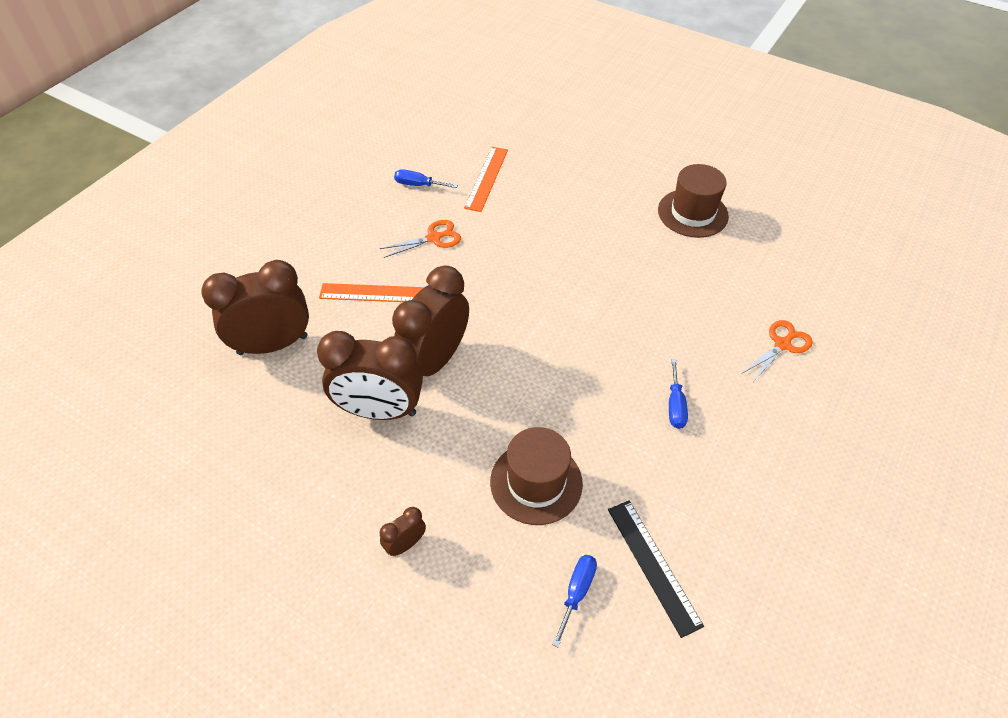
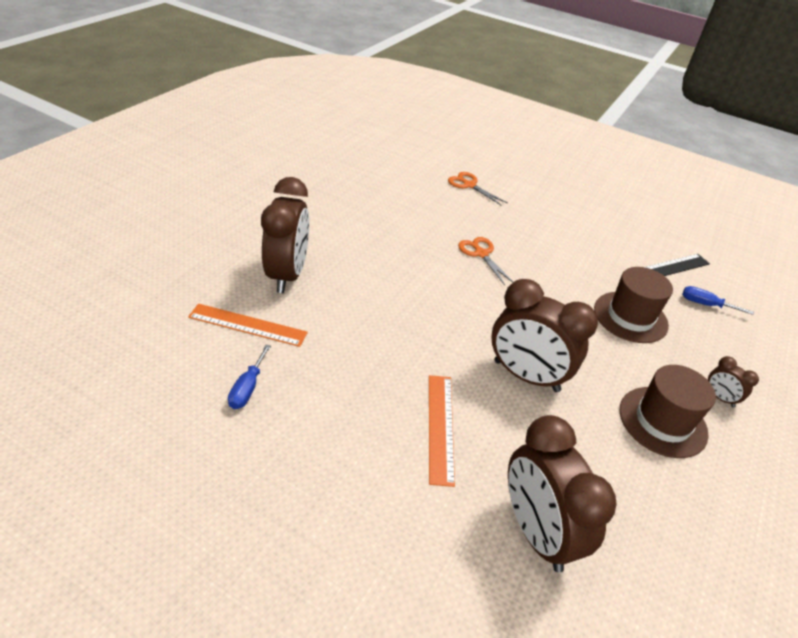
camera: 95 degrees left, 10 degrees down
(379, 411) = (597, 419): brown clock -> brown clock (288, 275)
(434, 238) = (349, 374): orange scissors -> orange scissors (481, 254)
(675, 405) = (536, 240): blue screwdriver -> none
(692, 213) = (325, 198): brown hat -> brown hat (662, 421)

